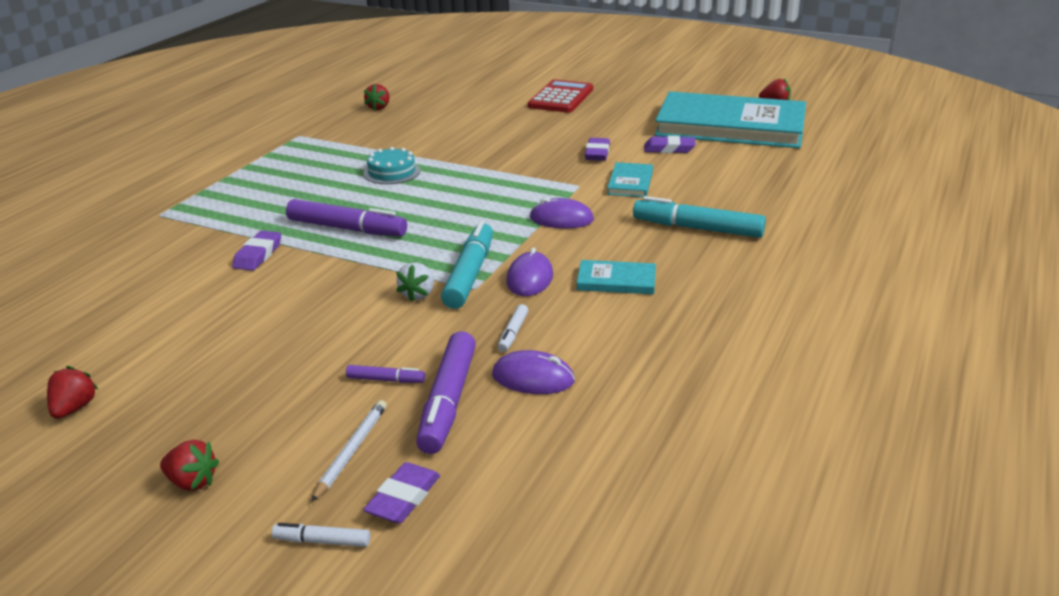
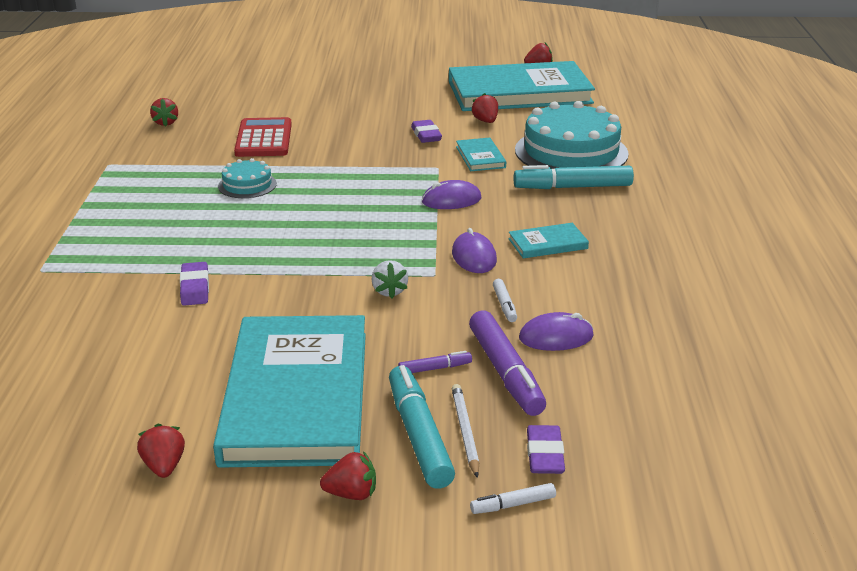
camera: 25 degrees left, 0 degrees up
(240, 374) = (296, 396): none -> turquoise book
(347, 228) = (259, 246): purple marker -> none
(469, 274) = (418, 264): turquoise marker -> turquoise marker (419, 435)
(561, 98) = (341, 87): red calculator -> red calculator (264, 139)
(669, 149) = (485, 121): purple eraser -> red strawberry
(729, 193) = (571, 152): none -> turquoise cake

